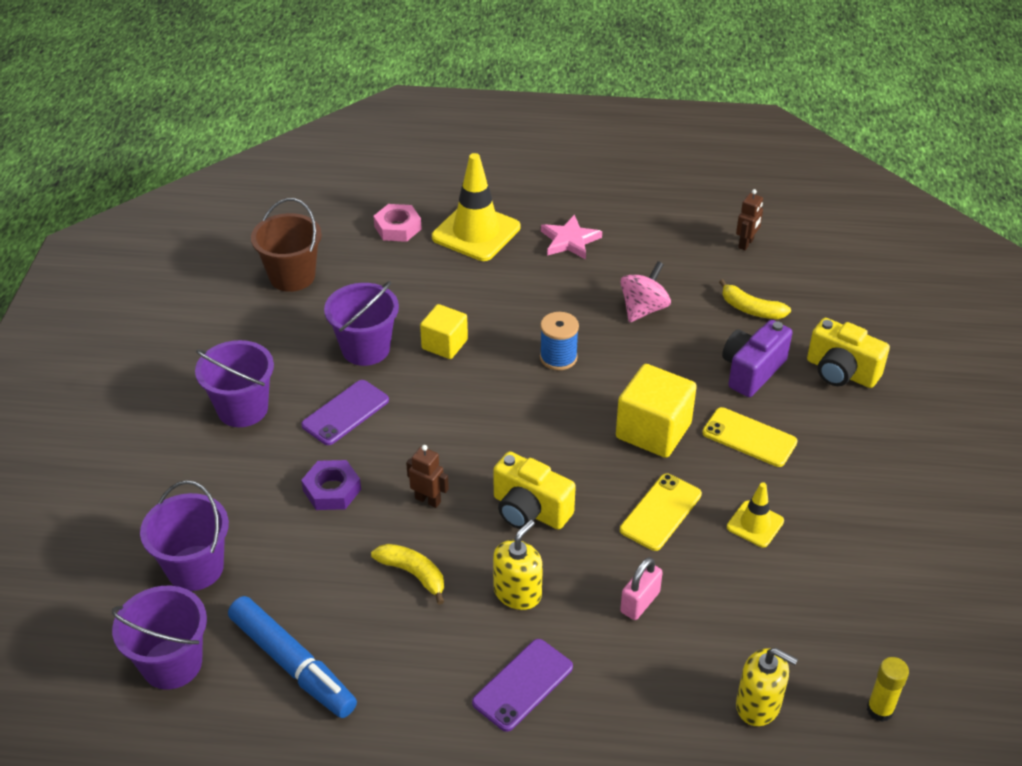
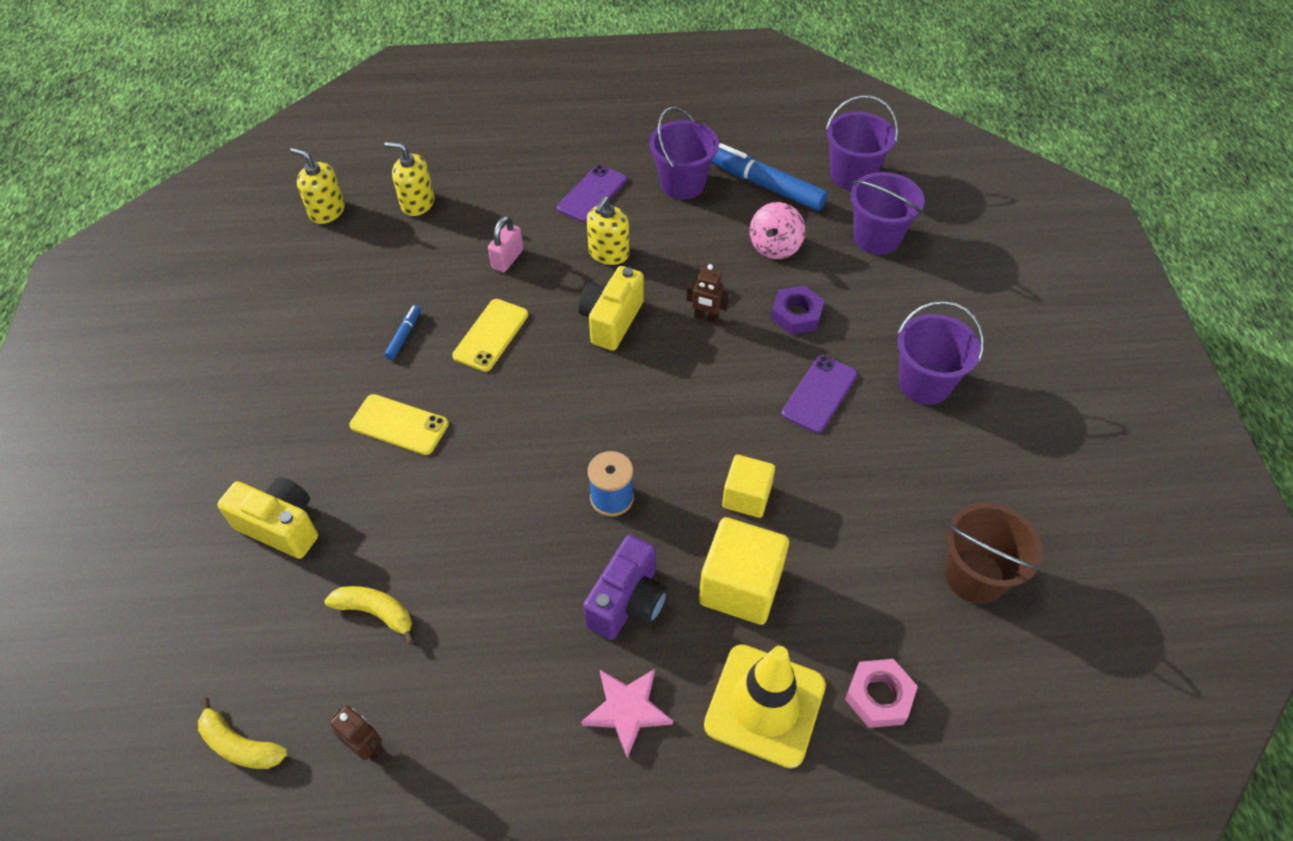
camera: 170 degrees right, 10 degrees up
(365, 349) = (833, 477): purple bucket -> purple bucket (682, 184)
(413, 574) = (698, 256): yellow banana -> yellow banana (240, 745)
(529, 510) = (611, 321): yellow camera -> yellow camera turned 90 degrees counterclockwise
(643, 309) = (515, 590): pink spinning top -> pink spinning top (774, 247)
(653, 431) = (499, 418): yellow cube -> yellow cube (740, 586)
(746, 244) = (367, 748): brown robot -> brown robot turned 105 degrees clockwise
(752, 371) = (386, 512): purple camera -> purple camera (628, 602)
(755, 524) = (404, 336): yellow traffic cone -> blue marker
(880, 710) = (327, 211): yellow glue stick -> yellow soap dispenser

